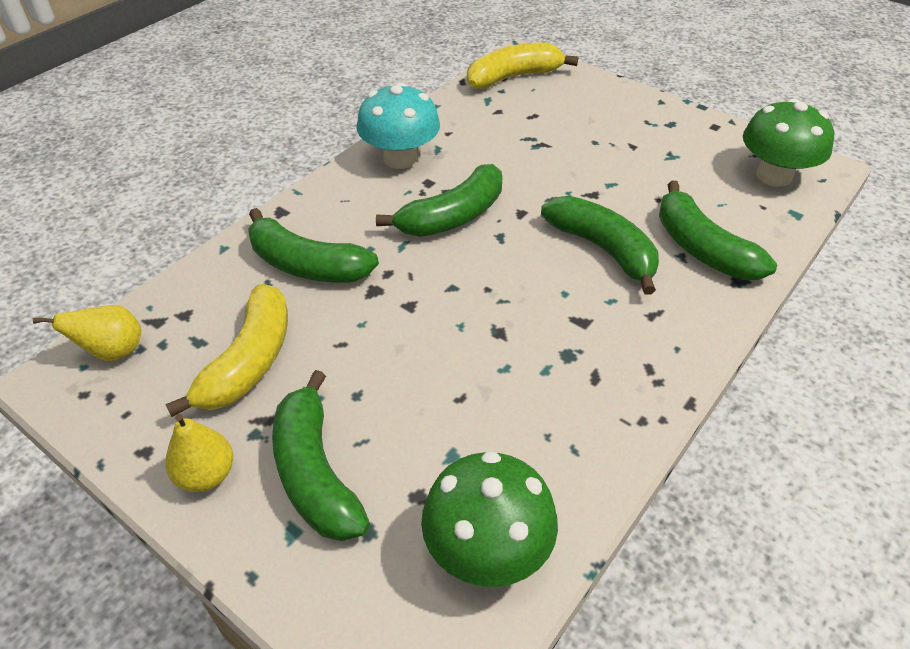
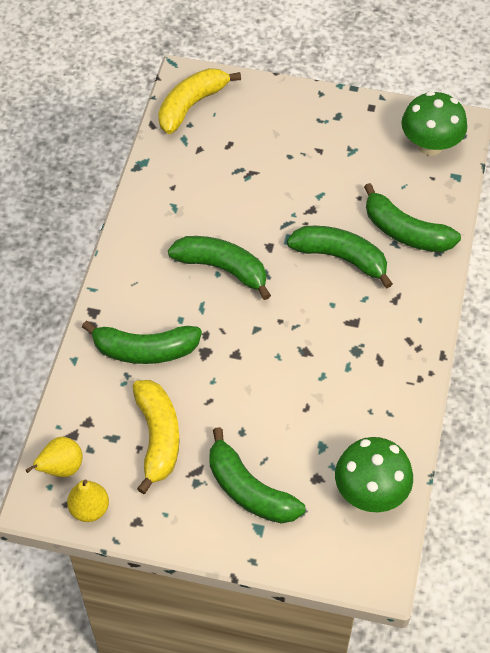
camera: 25 degrees left, 10 degrees up
(206, 475) = (186, 519): yellow pear -> yellow pear (89, 509)
(400, 158) = (151, 227): turquoise mushroom -> none
(452, 217) = (222, 268): green banana -> green banana turned 90 degrees counterclockwise

